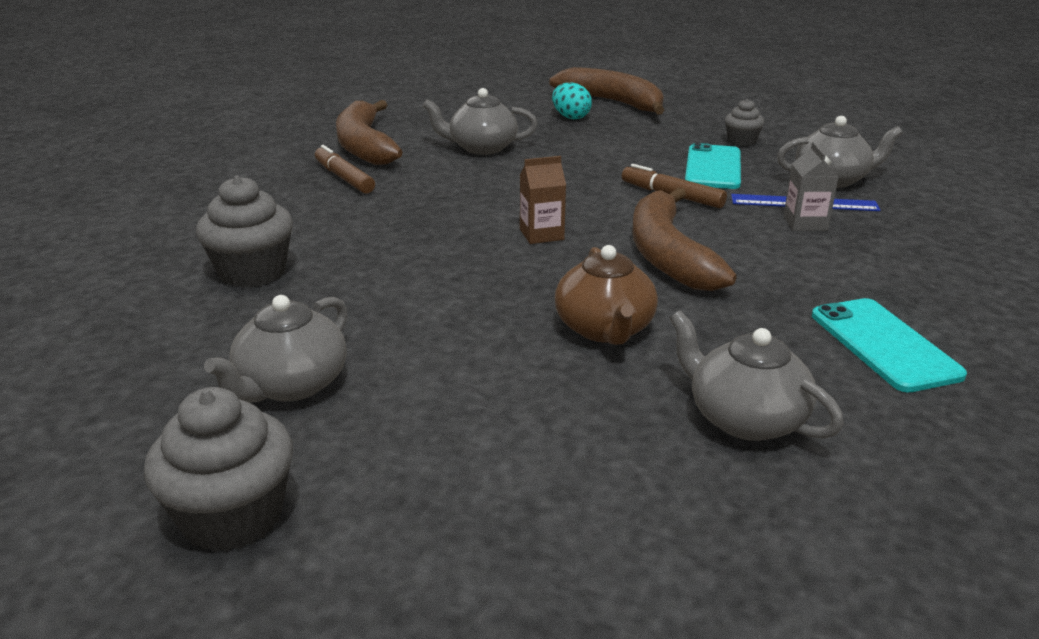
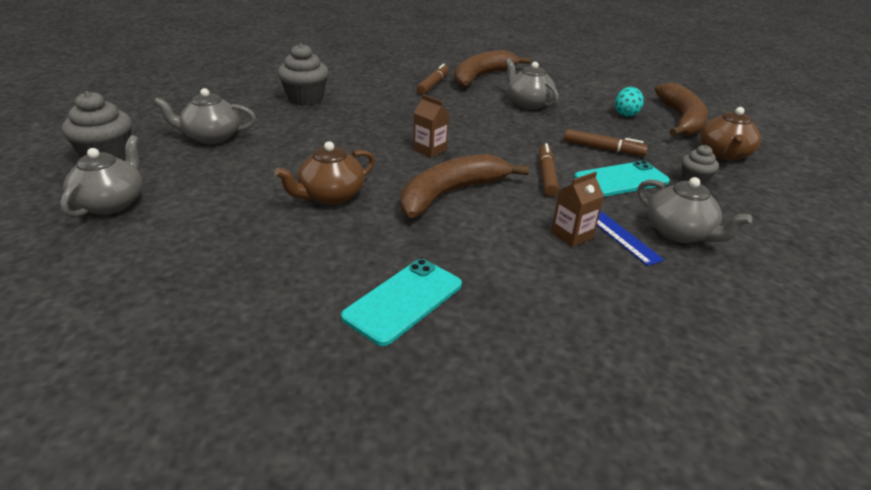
camera: 55 degrees right, 5 degrees up
(639, 153) = (603, 149): none -> brown marker
(702, 113) = (724, 154): none -> brown teapot
(744, 418) = (262, 261): grey teapot -> grey teapot (111, 203)
(805, 223) = (572, 235): grey carton -> brown carton

